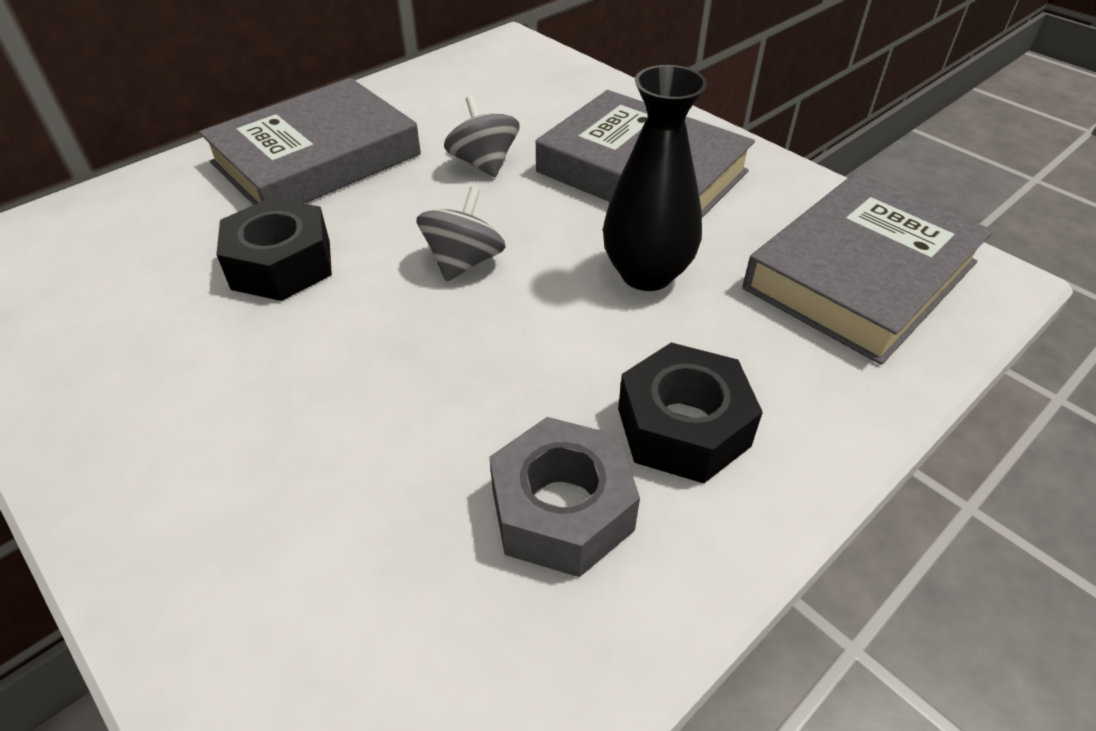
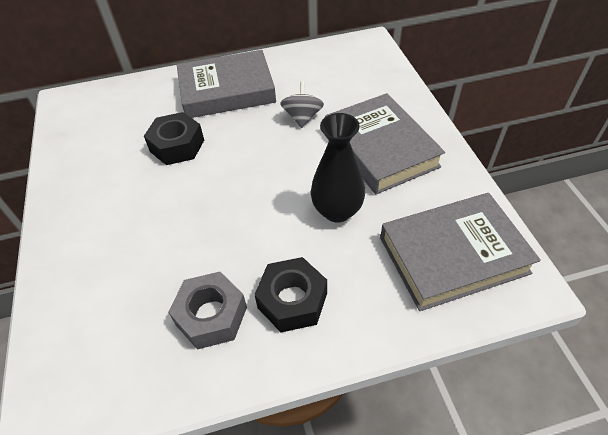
camera: 30 degrees right, 5 degrees up
(464, 262) = (255, 172): grey spinning top -> none

